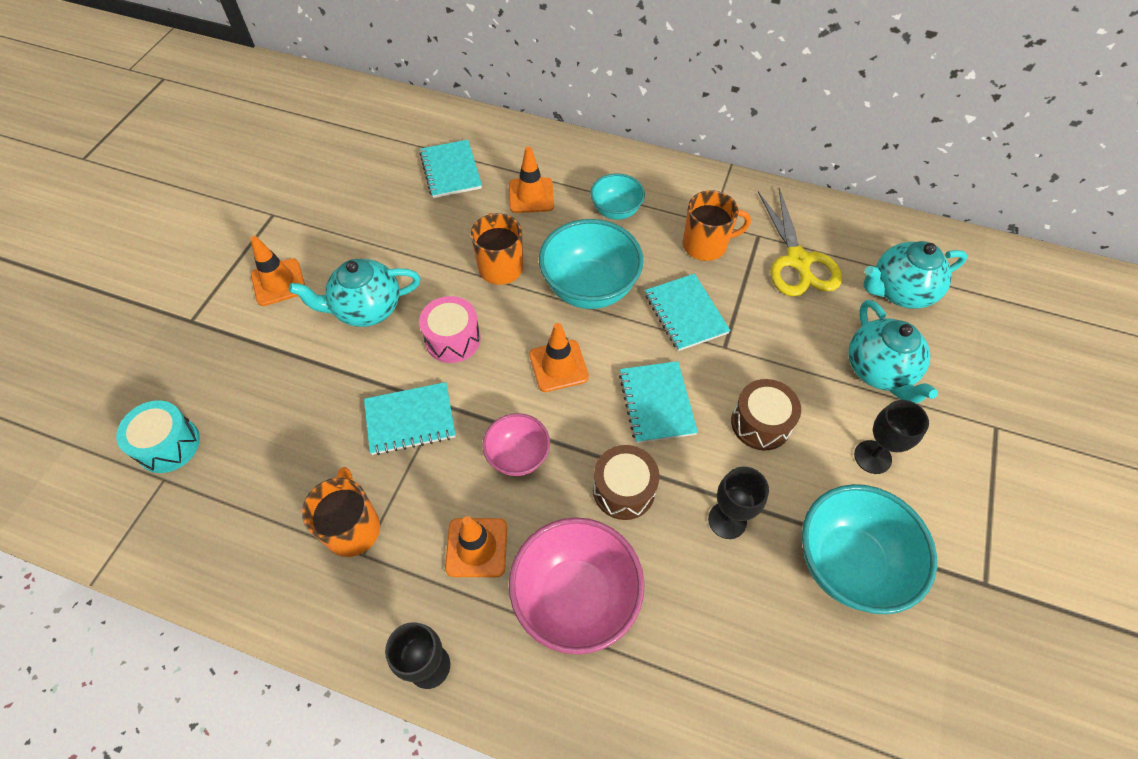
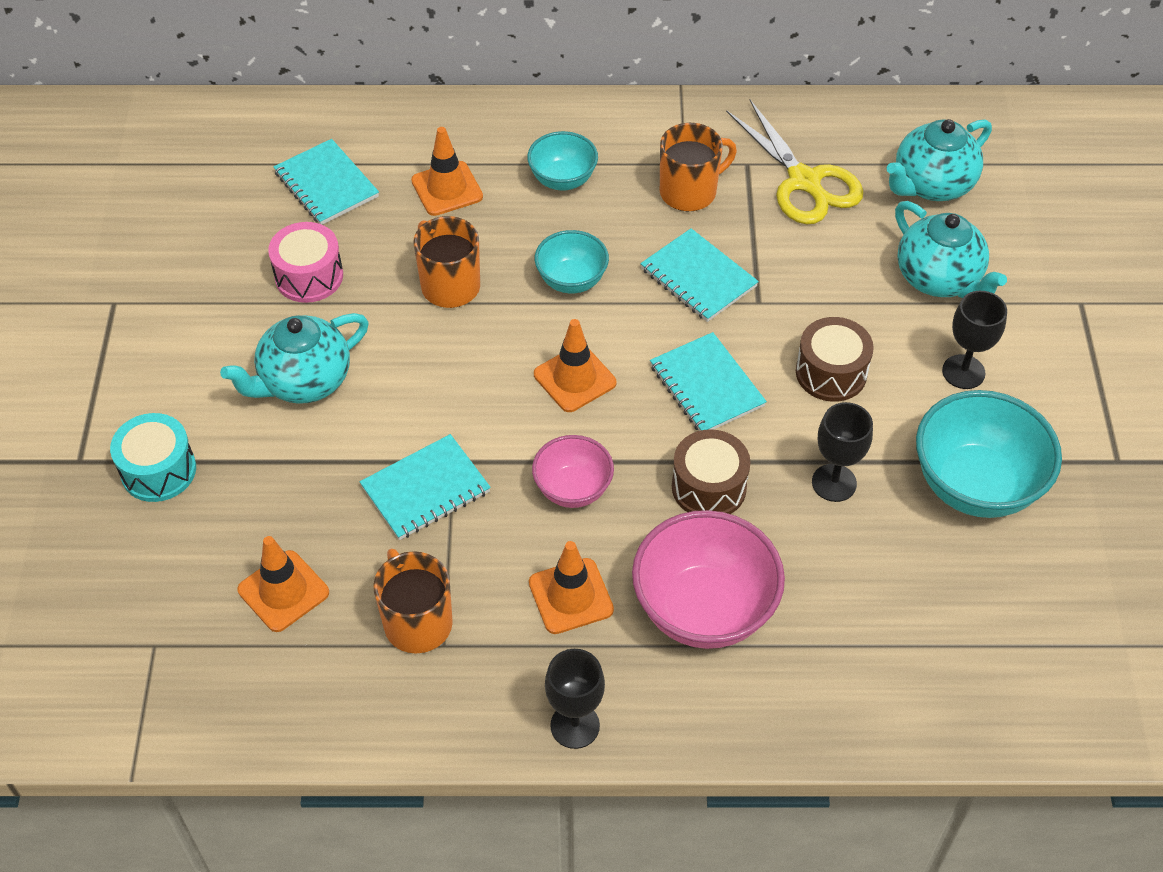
camera: 20 degrees left, 5 degrees down
(168, 445) = (137, 607): turquoise drum -> turquoise drum (158, 470)
(278, 282) = (170, 383): orange traffic cone -> orange traffic cone (283, 591)
(453, 339) = (432, 386): pink drum -> pink drum (309, 276)
(589, 288) = (571, 280): turquoise bowl -> turquoise bowl, size x0.57

